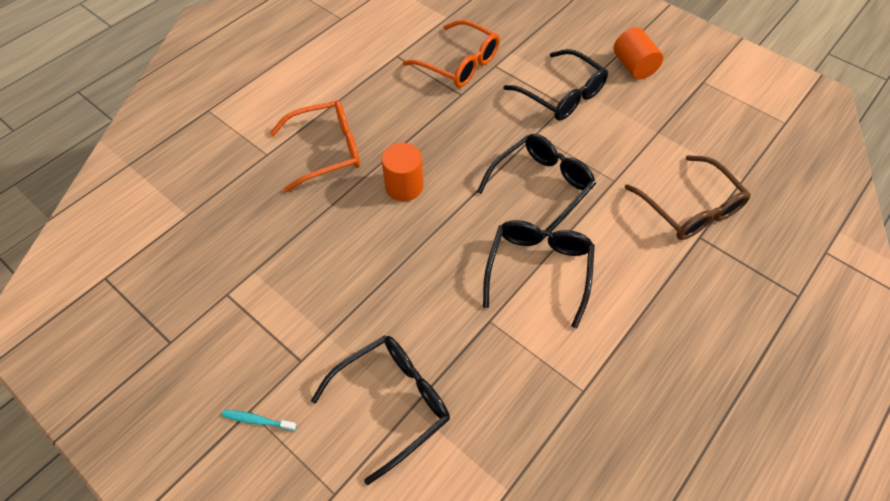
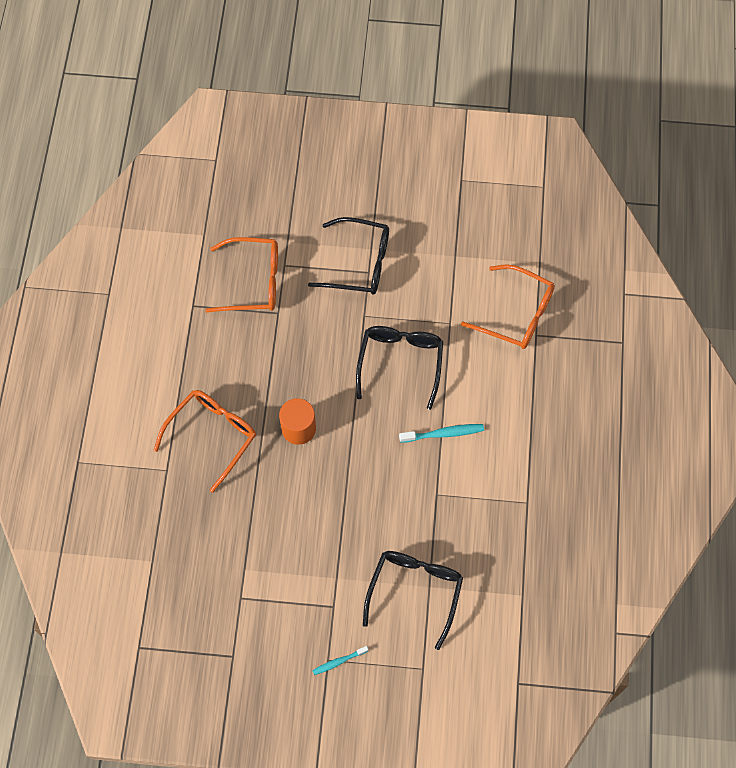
camera: 35 degrees left, 10 degrees up
(538, 269) = (443, 434): black glasses -> turquoise toothbrush
(633, 66) = (397, 197): orange cylinder -> none
(690, 209) = (517, 314): brown glasses -> orange glasses

